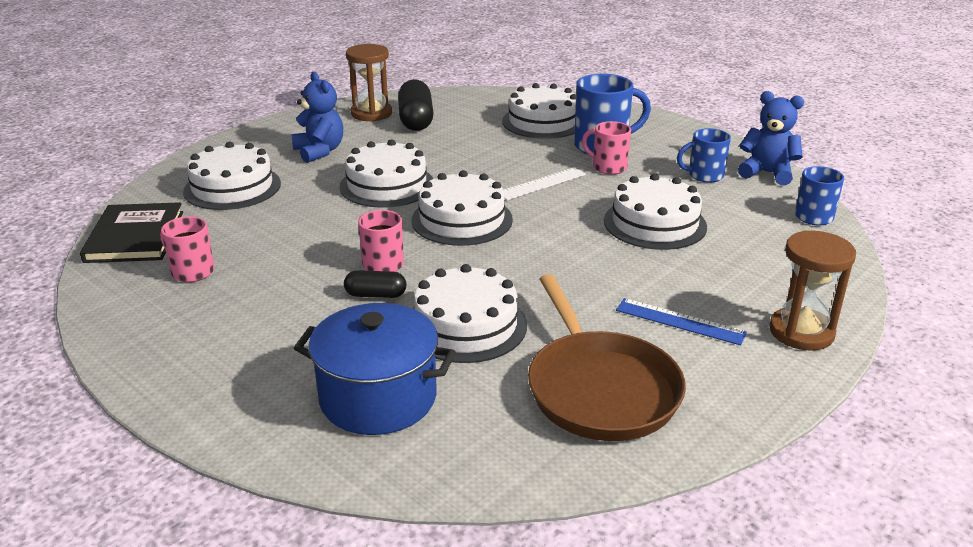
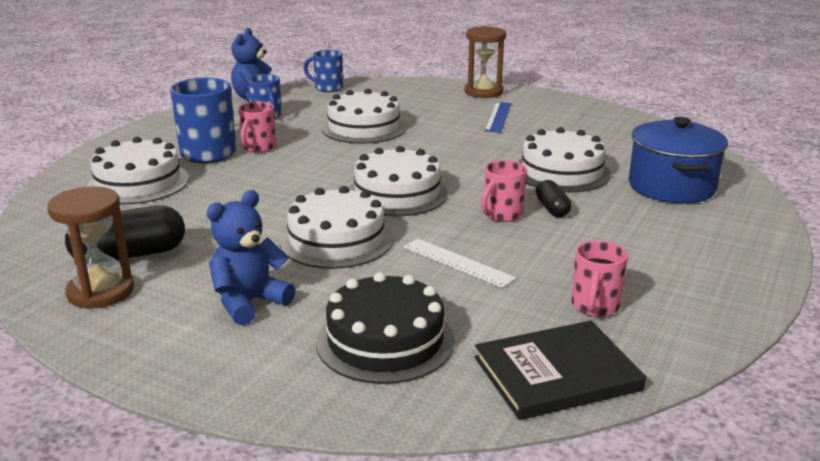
camera: 105 degrees left, 5 degrees down
(232, 187) = (385, 341): white cake -> black cake
(541, 184) = (304, 170): white ruler -> white ruler (457, 262)
(600, 389) = (590, 131): brown pan -> none

